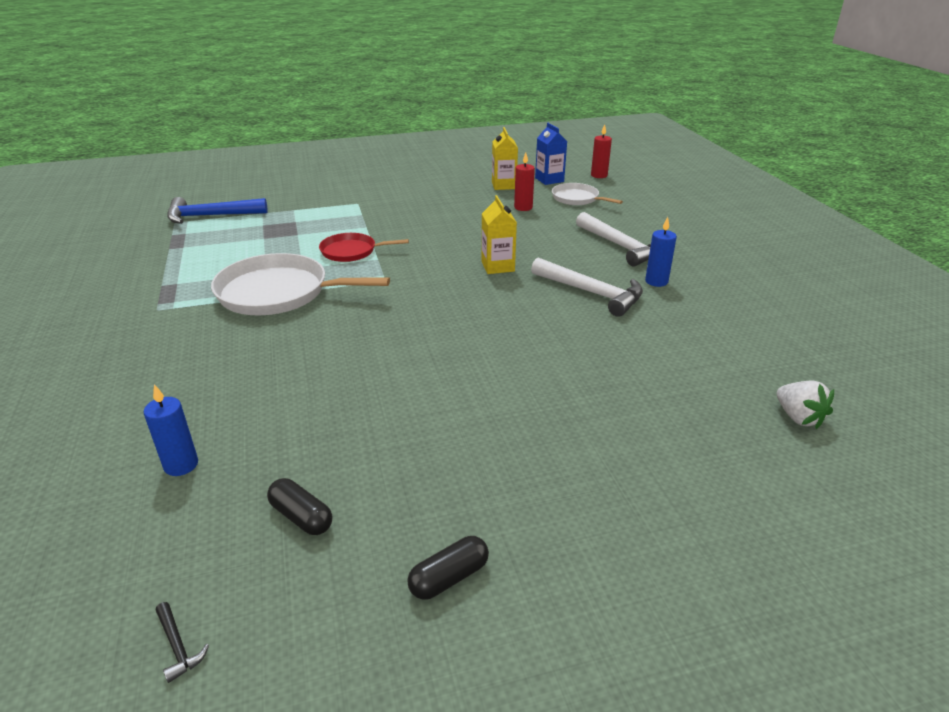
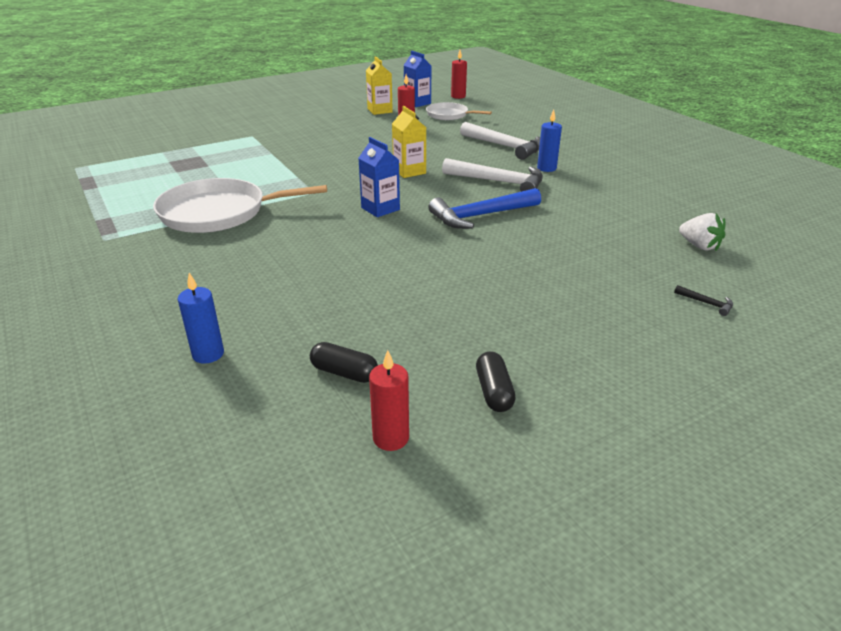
camera: 15 degrees left, 0 degrees up
(178, 646) = (290, 481): black hammer -> black hammer (706, 303)
(211, 216) = (110, 159): blue hammer -> blue hammer (481, 216)
(306, 615) = (391, 438): none -> red candle
(351, 251) = (269, 174): red pan -> none
(443, 310) = (380, 209): none -> blue carton
(449, 578) = (494, 392): black capsule -> black capsule turned 45 degrees counterclockwise

